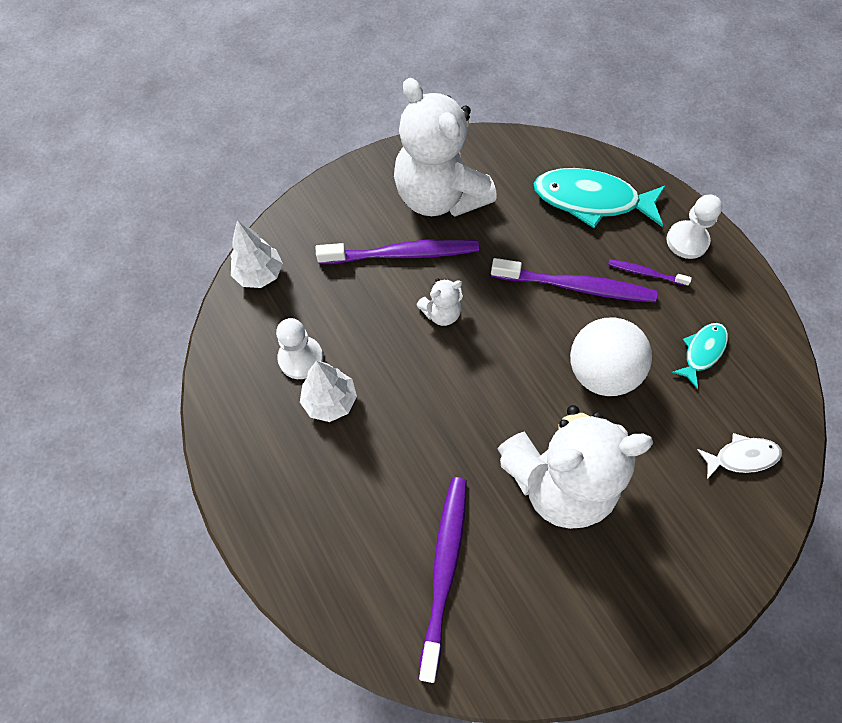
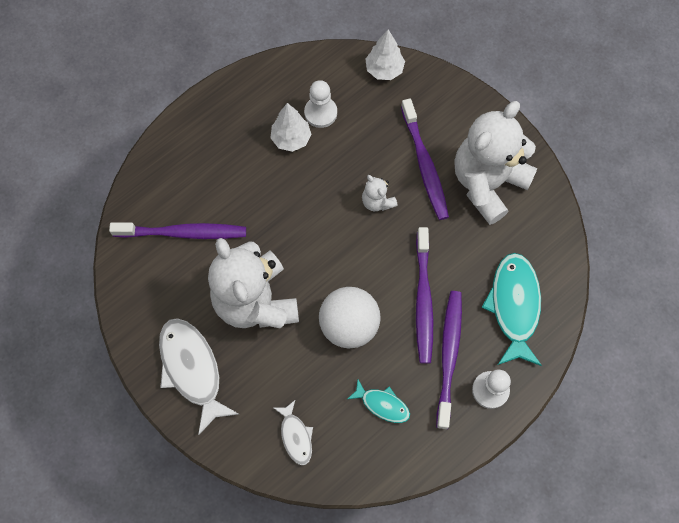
camera: 80 degrees right, 5 degrees up
(645, 273) = (449, 355): purple toothbrush -> purple toothbrush, size x2.02
(650, 581) = (192, 370): none -> white fish

